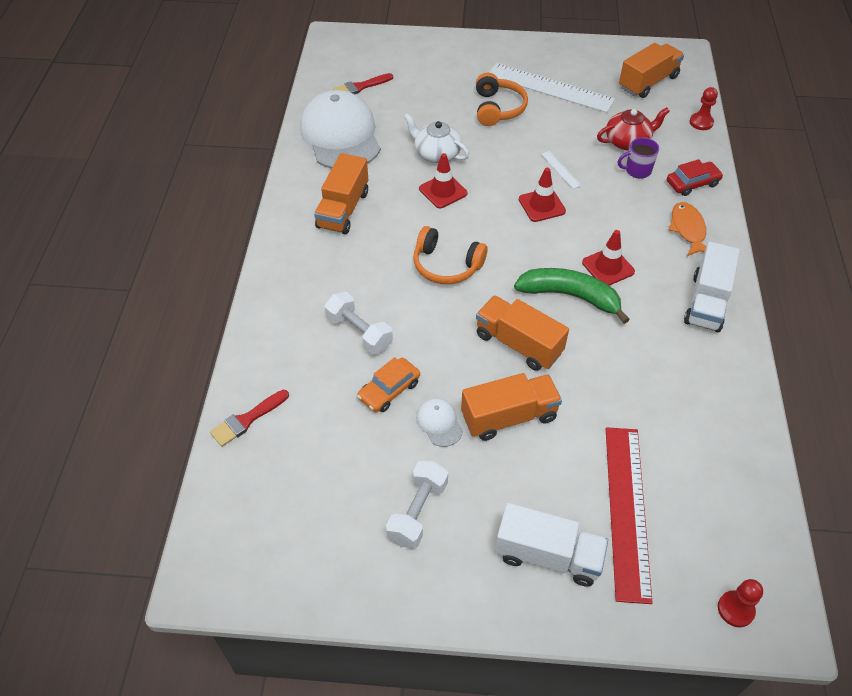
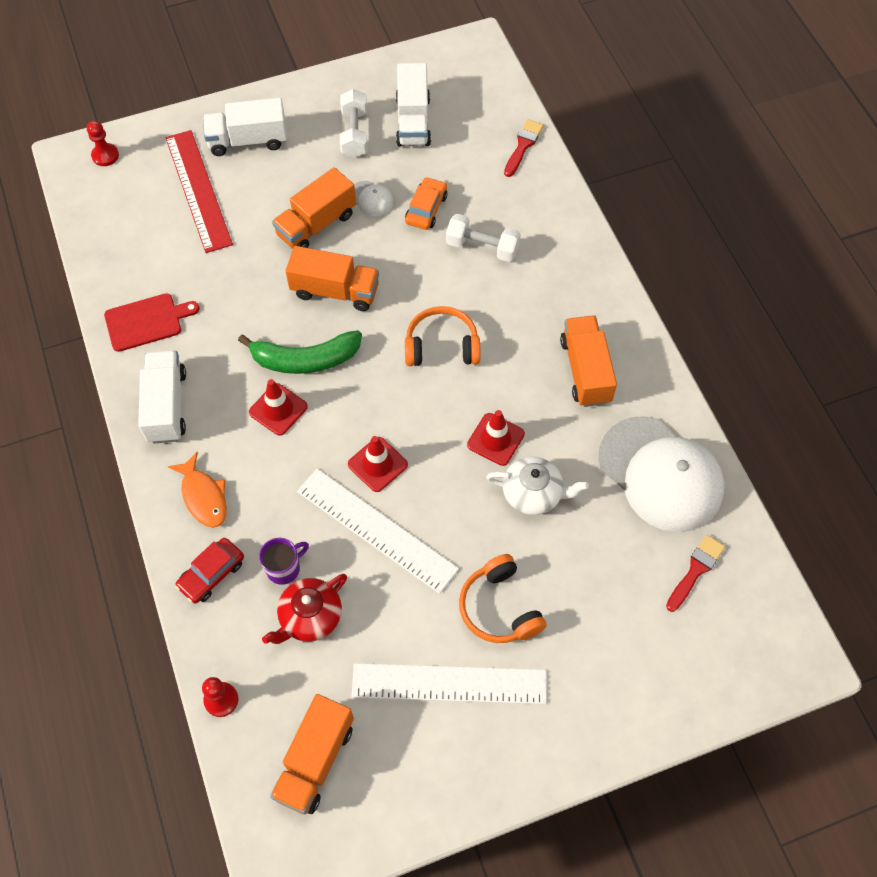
camera: 155 degrees right, 10 degrees up
(342, 500) = (413, 121): none -> white truck
(561, 170) = (376, 529): white ruler -> white ruler, size x2.42
(713, 382) = (146, 321): none -> red cutting board

